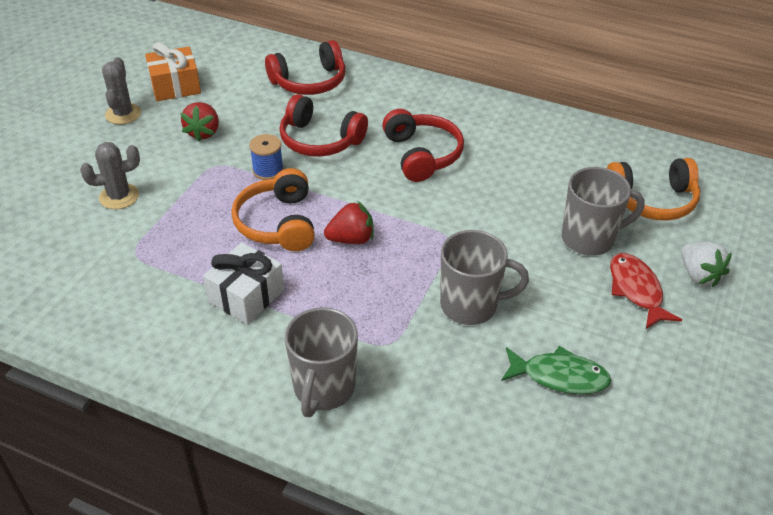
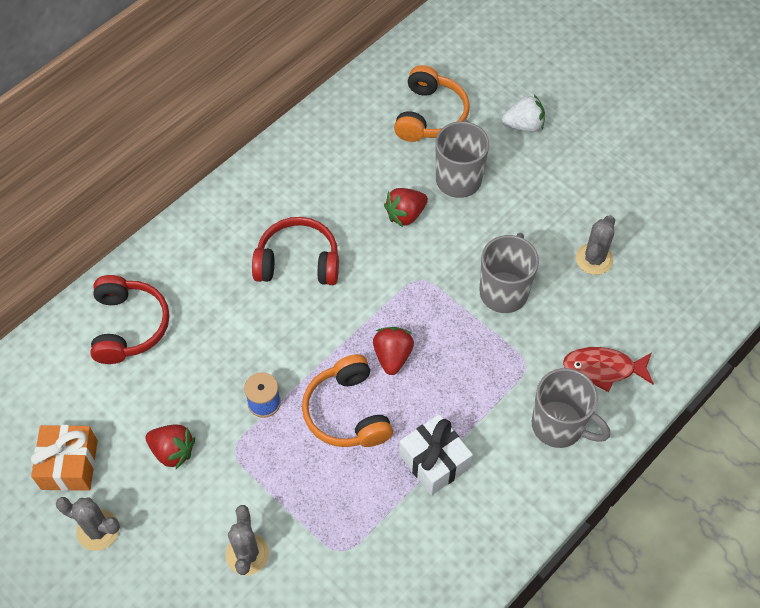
camera: 70 degrees left, 15 degrees up
(278, 223) = (347, 412): orange headphones -> orange headphones turned 60 degrees clockwise
(320, 140) = (236, 343): red headphones -> none
(518, 211) = (405, 215): none -> red strawberry
(559, 376) = (594, 259): green fish -> grey cactus
(636, 290) = (525, 172): red fish -> red fish (603, 369)

